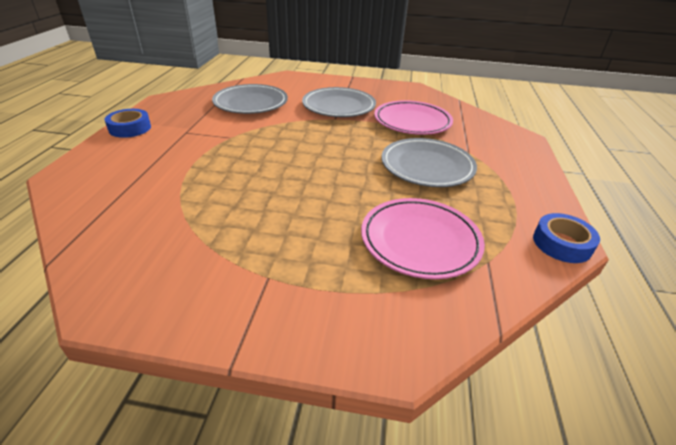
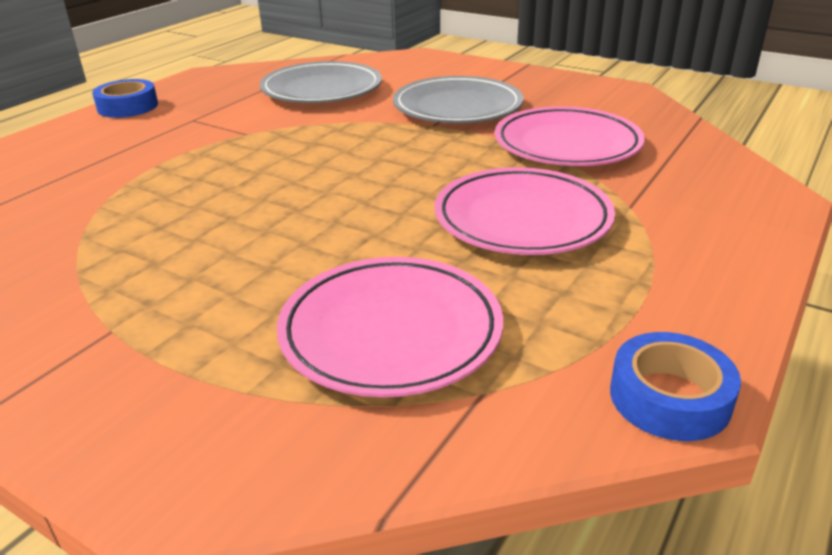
camera: 25 degrees right, 5 degrees down
(427, 167) = (522, 219): grey plate -> pink plate

